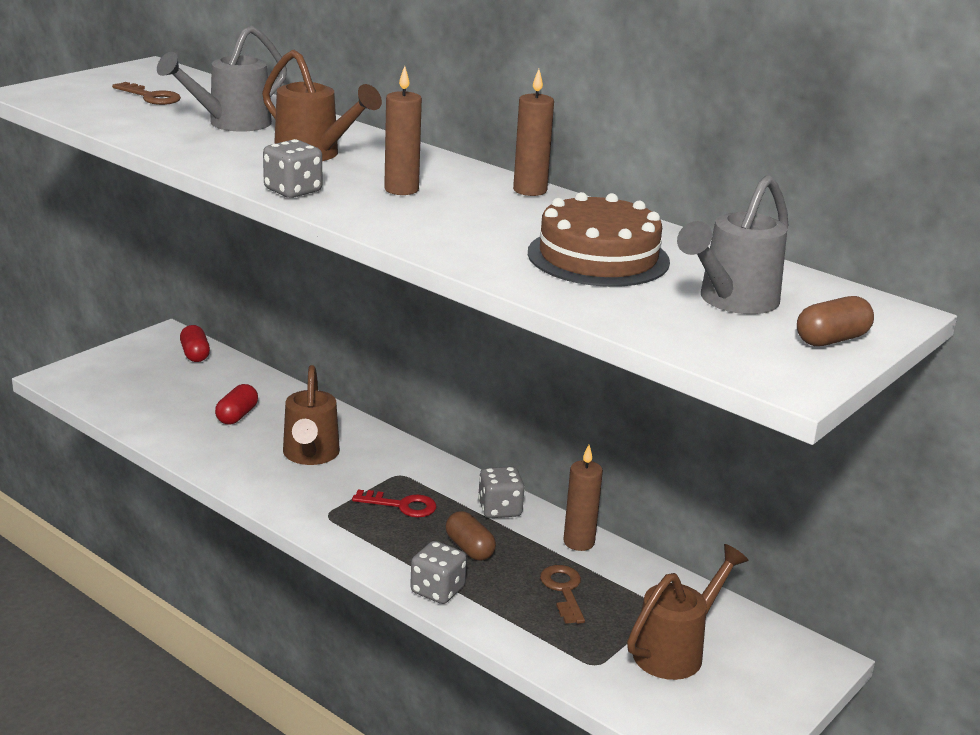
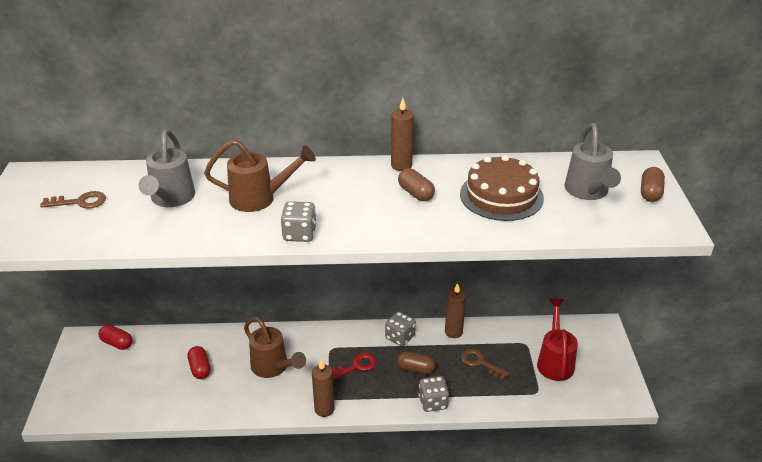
camera: 40 degrees left, 10 degrees up
(401, 190) = (347, 200): brown candle -> brown candle (324, 409)
(493, 215) = (416, 193): none -> brown capsule
(676, 650) = (555, 361): brown watering can -> red watering can

